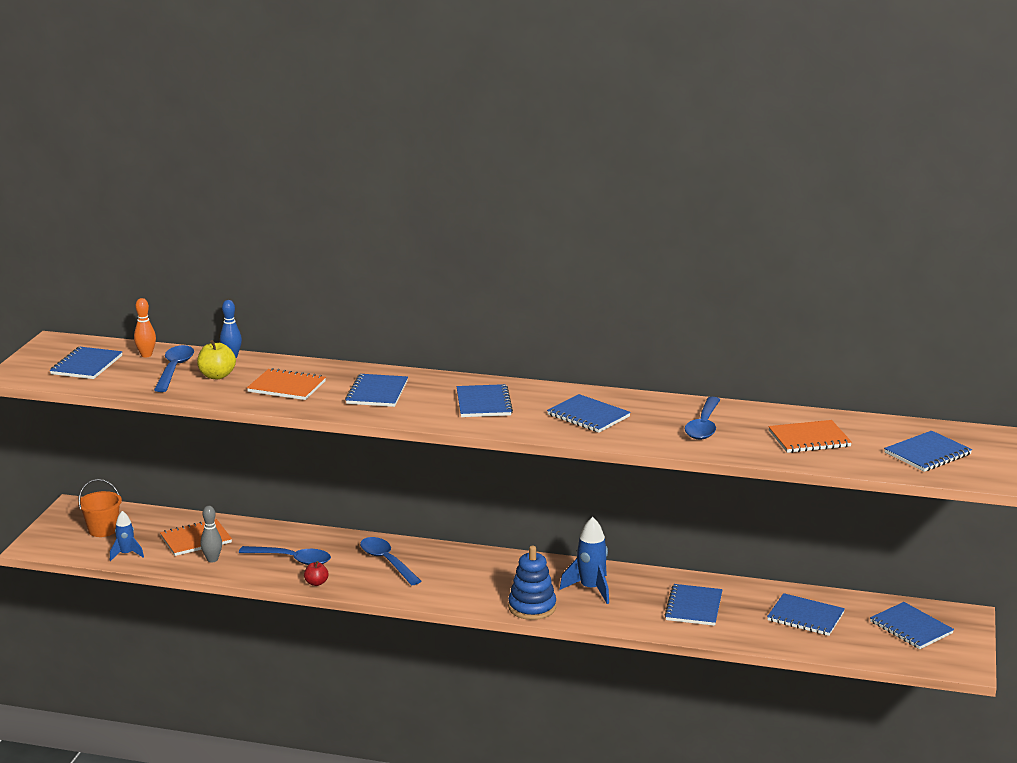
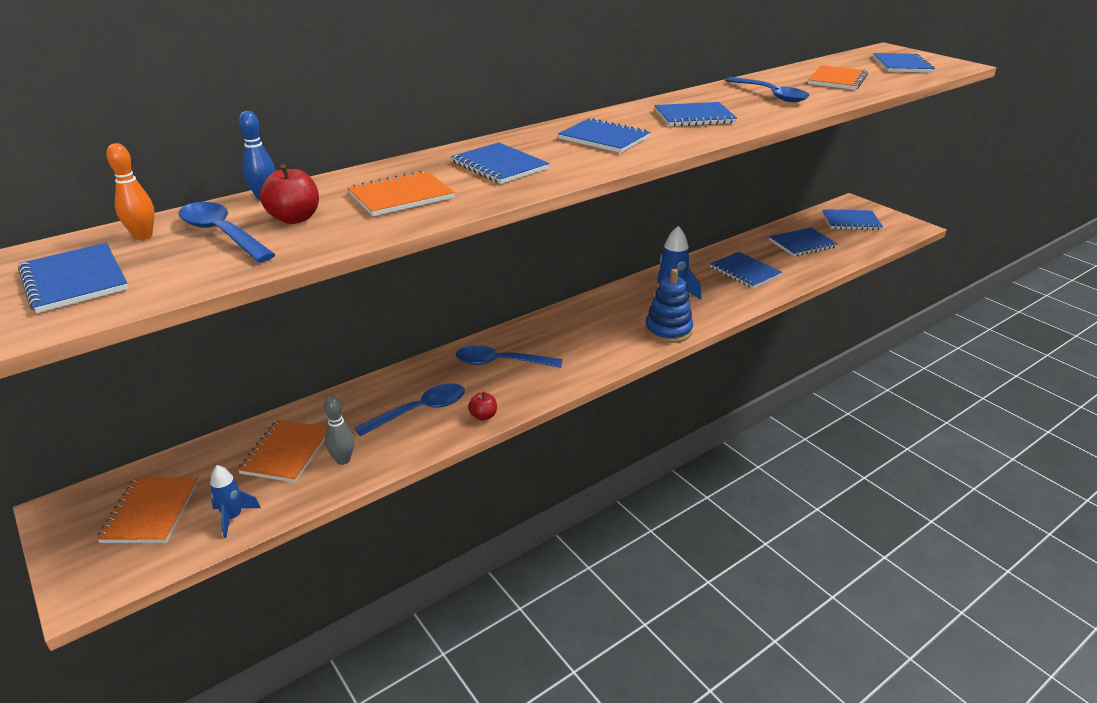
camera: 50 degrees left, 10 degrees up
(103, 530) = (151, 511): orange bucket -> orange notebook
(217, 376) = (295, 218): yellow apple -> red apple

